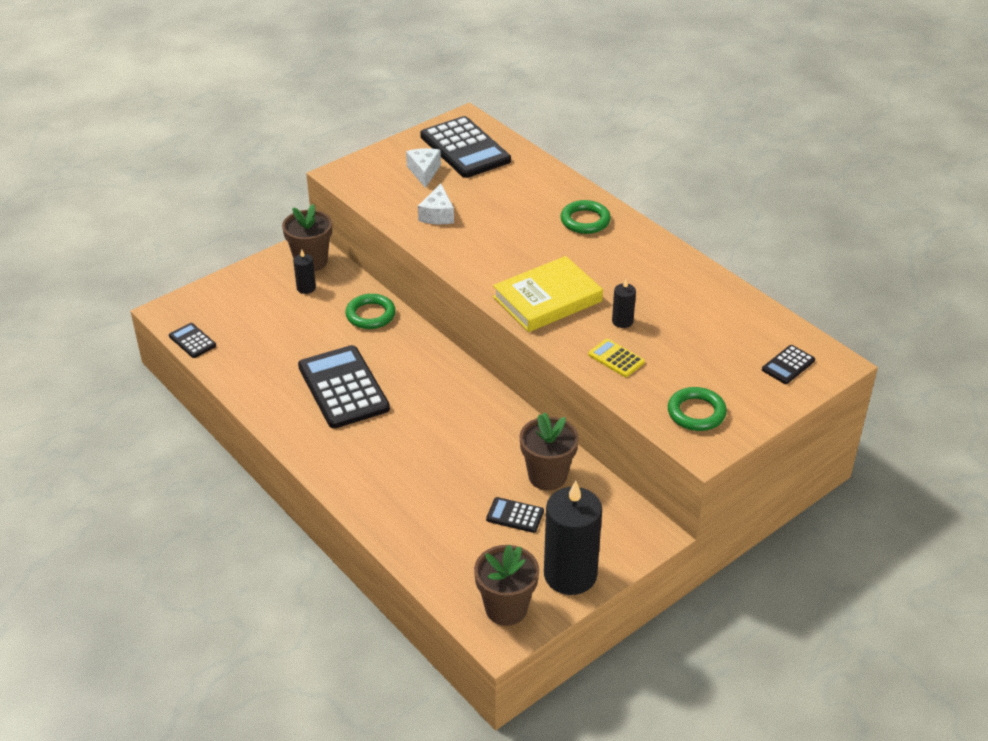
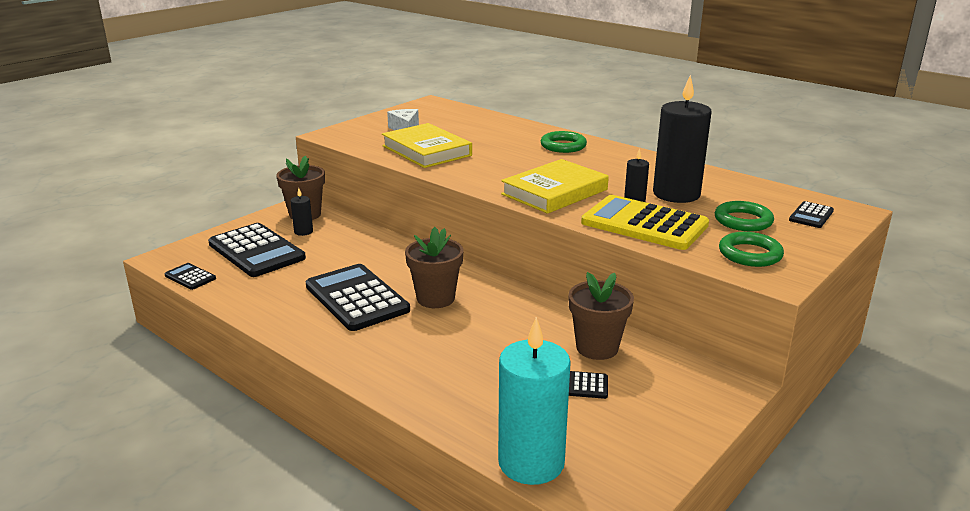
camera: 10 degrees left, 15 degrees down
(370, 315) = (371, 244): green ring -> green ring (743, 221)
(437, 214) = (426, 151): white cheese -> yellow book
(450, 587) = (531, 462): none -> turquoise candle
(465, 148) = (436, 116): black calculator -> black calculator (256, 251)
(506, 608) = (607, 477): brown flower pot -> brown flower pot (435, 298)
(570, 575) = (665, 433): black candle -> black candle (676, 194)
(616, 358) = (644, 224): yellow calculator -> yellow calculator, size x2.16

